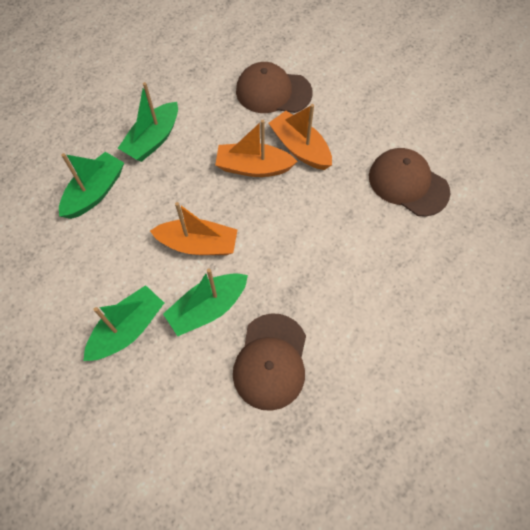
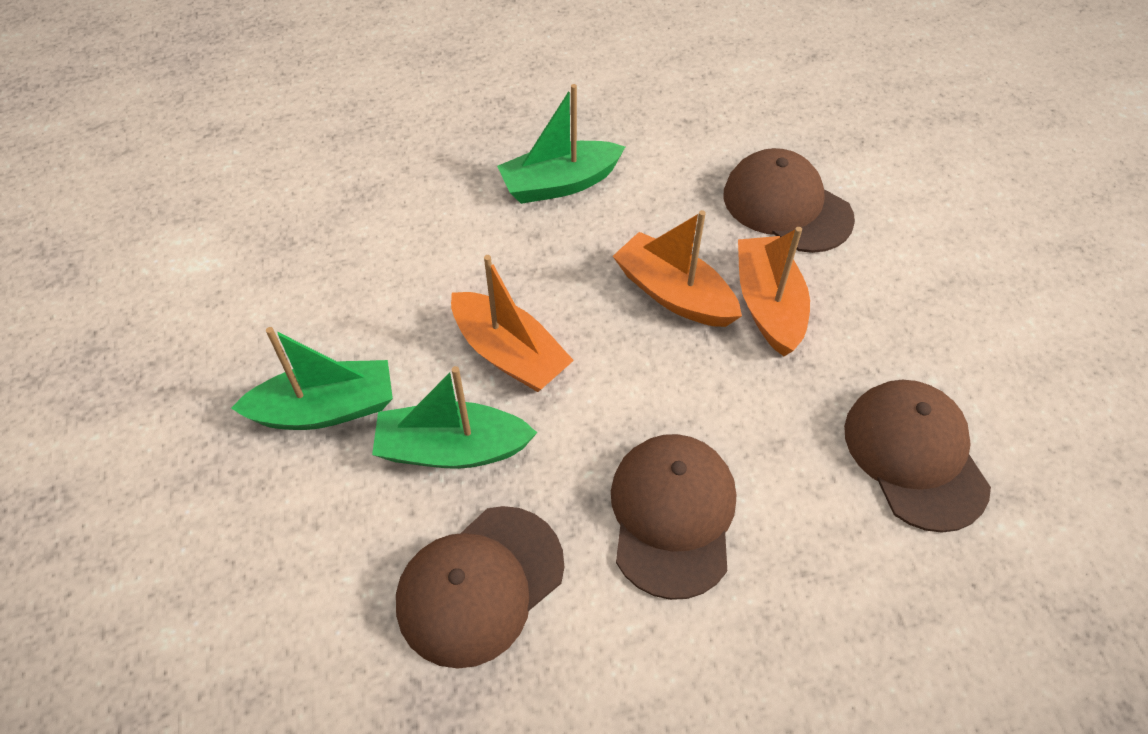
camera: 35 degrees right, 10 degrees down
(95, 192) = (430, 210): green boat -> none
(329, 274) = (672, 515): none -> brown cap

